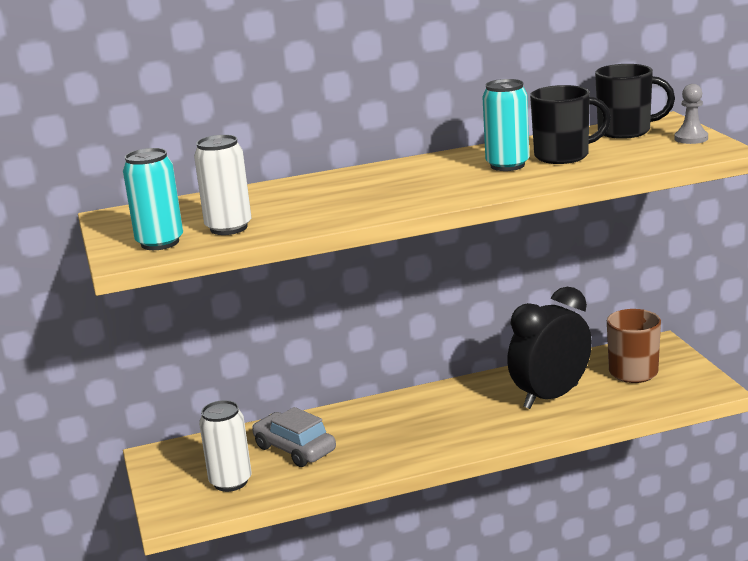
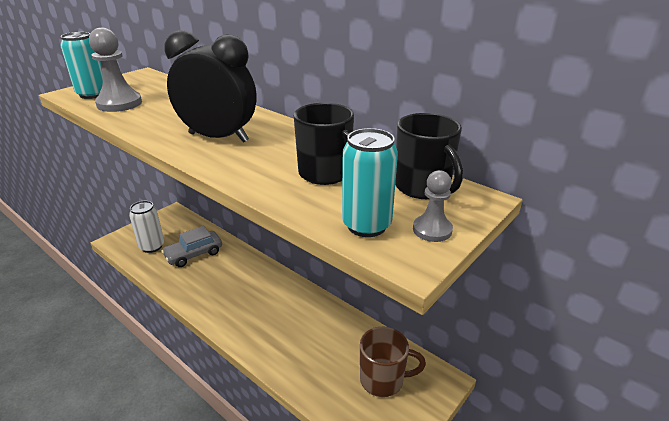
camera: 55 degrees right, 10 degrees up
(228, 228) = (119, 103): white can -> grey pawn
(294, 449) = (194, 254): grey car -> grey car turned 135 degrees counterclockwise
(507, 165) = (286, 156): turquoise can -> turquoise can (366, 225)
(551, 397) = (313, 343): black clock -> black clock (218, 137)

